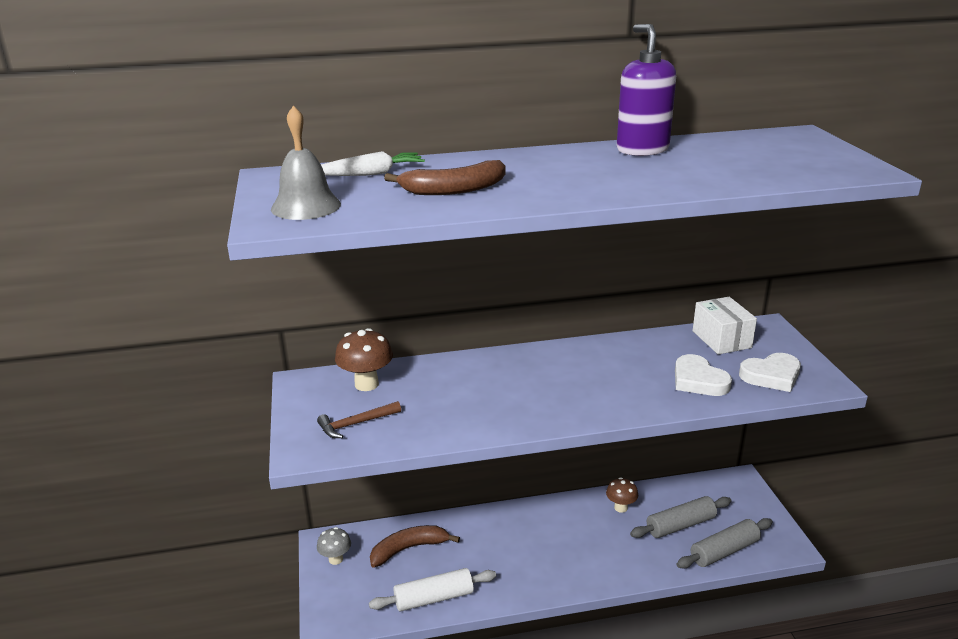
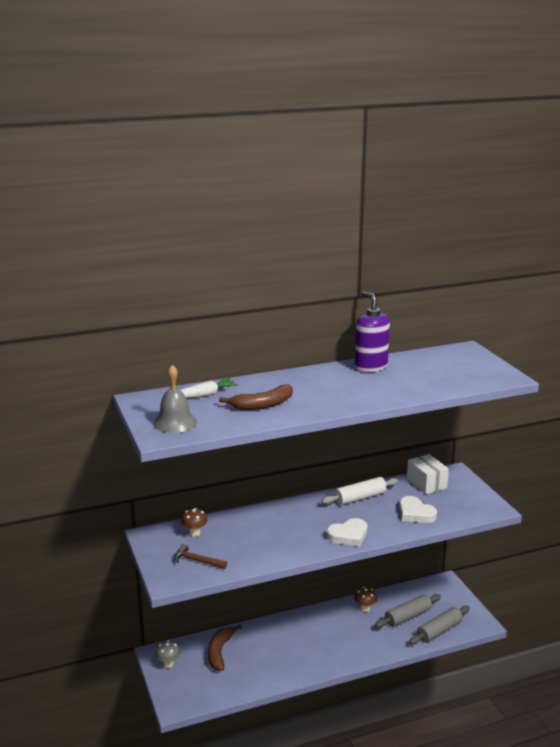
camera: 10 degrees left, 5 degrees down
(356, 424) = (197, 560): brown hammer -> brown hammer turned 60 degrees clockwise
(366, 384) = (194, 533): brown mushroom -> brown mushroom, size x0.66
(408, 549) = (220, 652): brown banana -> brown banana turned 45 degrees counterclockwise
(434, 598) = (246, 682): white rolling pin -> white rolling pin (360, 498)
(771, 376) = (461, 506): white heart -> white heart (348, 535)

